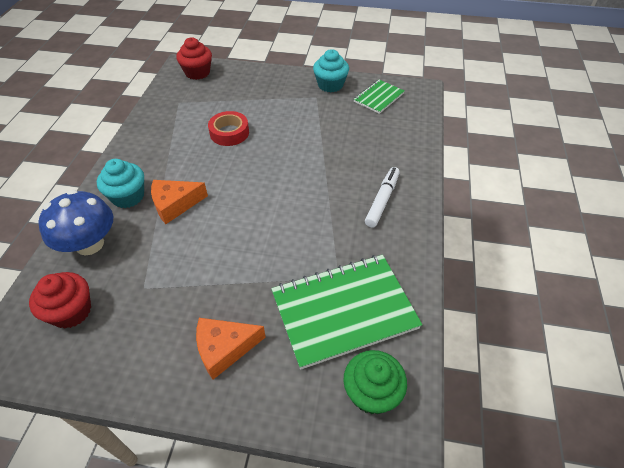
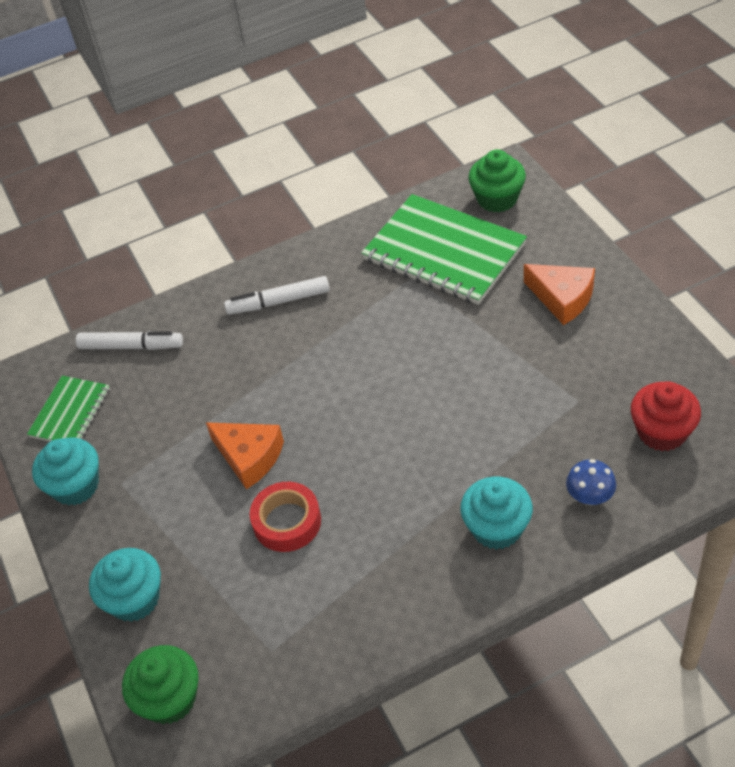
camera: 120 degrees left, 0 degrees up
(89, 244) = (589, 496): blue mushroom -> blue mushroom, size x0.52
(175, 204) = (460, 469): orange cheese -> orange cheese (249, 457)
(197, 73) = (169, 698): red cupcake -> green cupcake
(251, 80) = (134, 599): none -> turquoise cupcake
(378, 97) = (70, 413): green notebook -> green notebook turned 75 degrees counterclockwise
(406, 131) = (131, 346): none -> white marker

